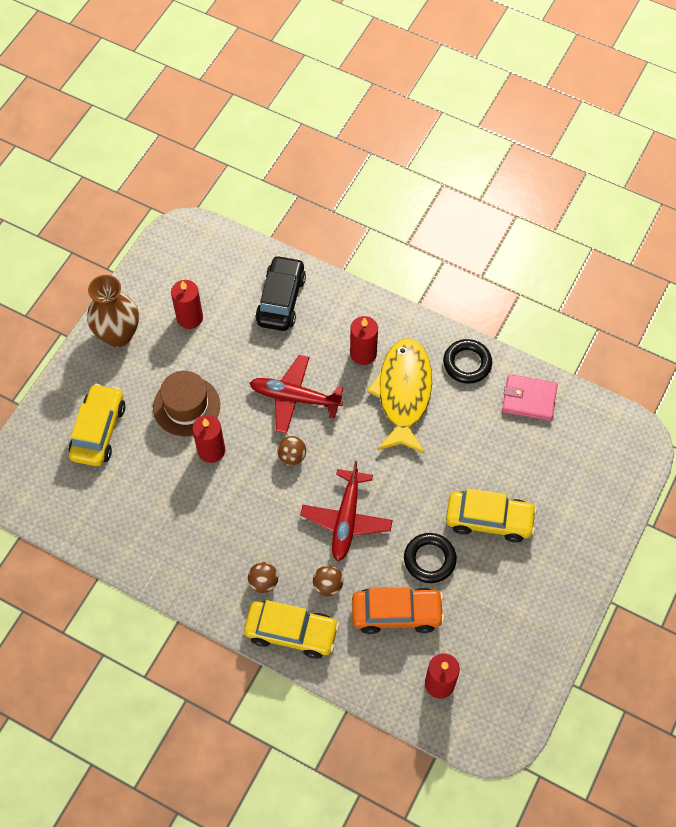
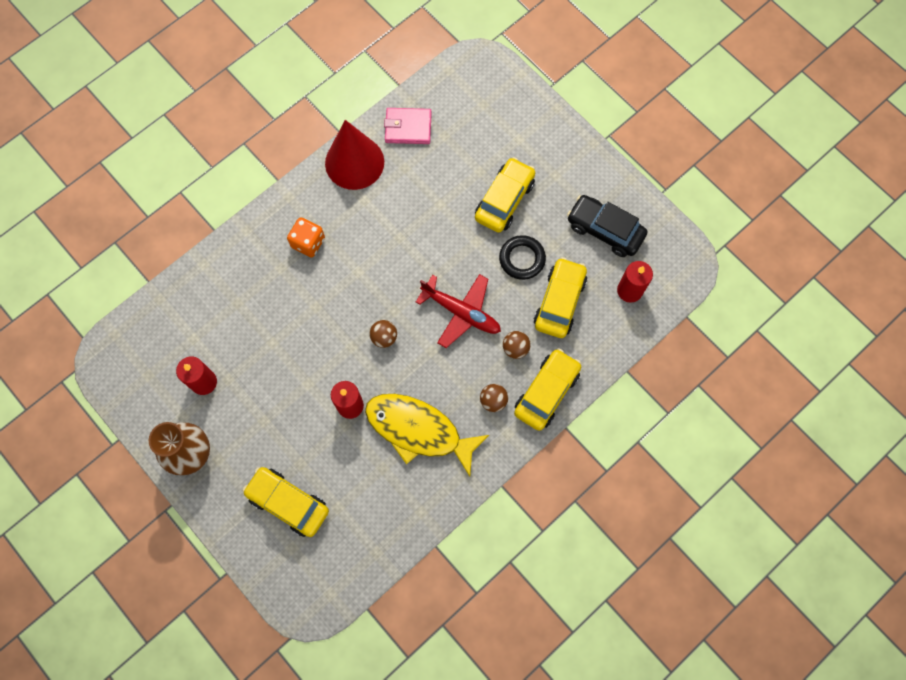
camera: 70 degrees left, 10 degrees up
(186, 406) = (296, 414): brown hat -> none
(281, 300) = (222, 294): black car -> black car (605, 230)
(294, 398) = (327, 316): red plane -> none
(363, 353) = (308, 243): red candle -> orange dice
(396, 613) = (559, 302): orange car -> yellow car
(403, 393) = (361, 224): yellow fish -> yellow fish (419, 430)
(467, 363) = (354, 162): black ring -> red cone
(529, 399) = (408, 127): pink wallet -> pink wallet turned 60 degrees clockwise

